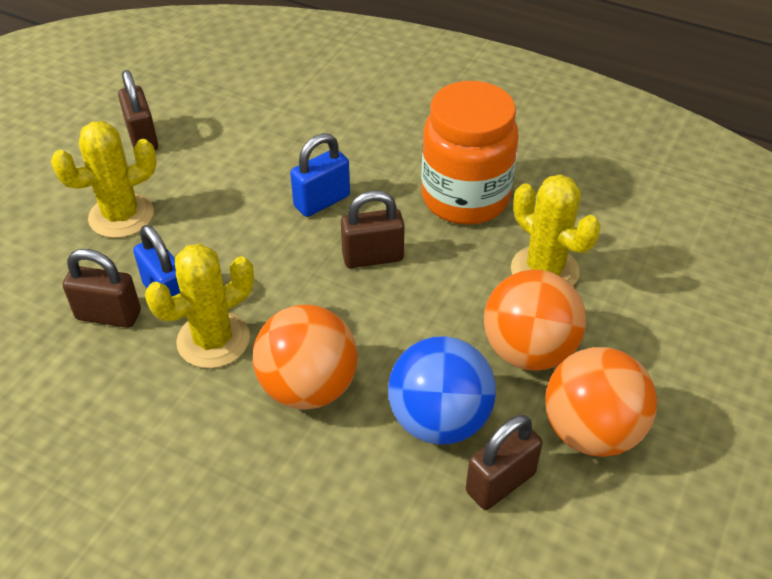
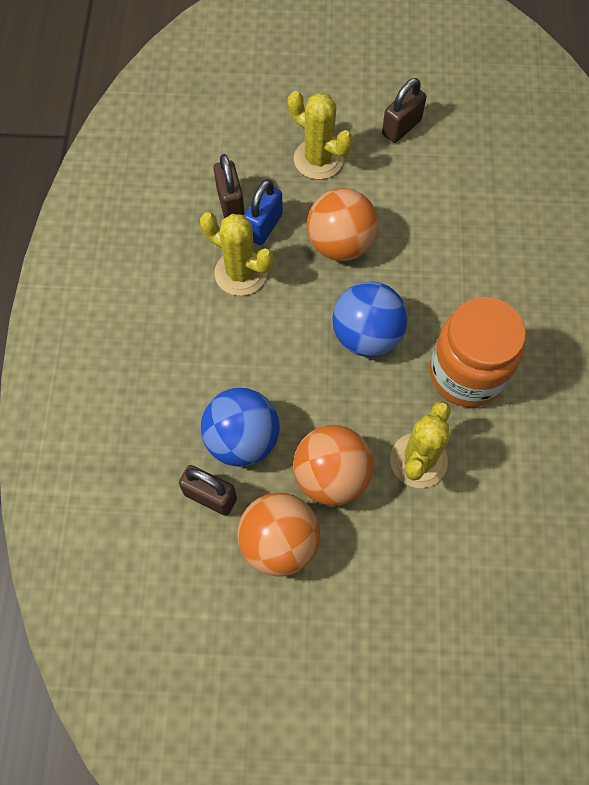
camera: 65 degrees right, 20 degrees up
(308, 387) = (230, 348): orange ball -> orange ball (340, 244)
(322, 201) = (404, 276): blue padlock -> none
(373, 257) = (366, 335): brown padlock -> blue ball

